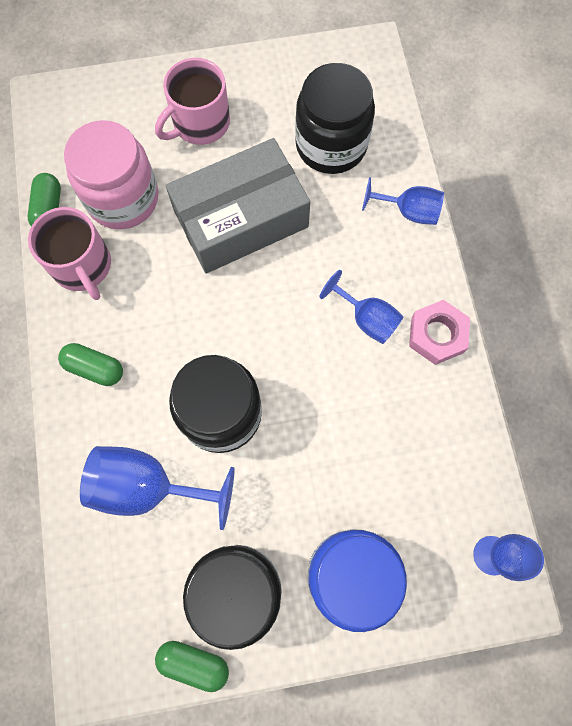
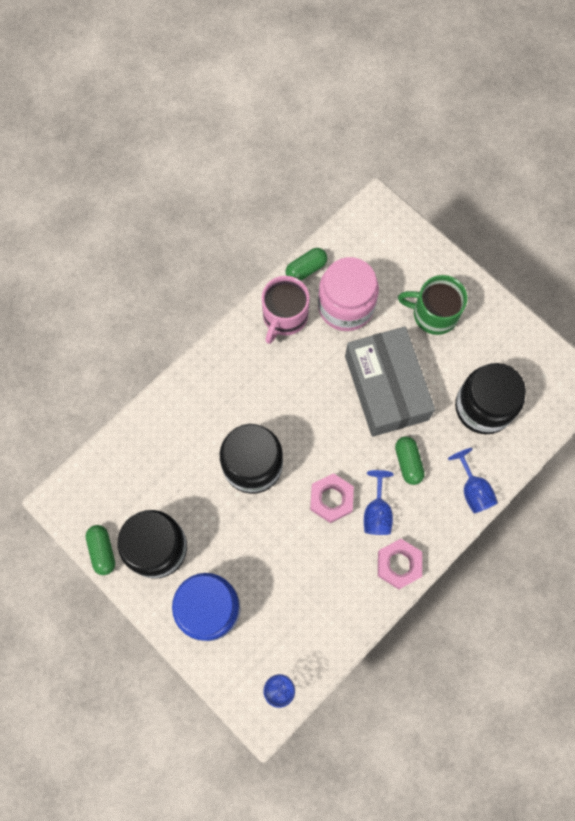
camera: 55 degrees right, 0 degrees up
(95, 368) = (227, 372): green capsule -> green capsule (408, 462)
(148, 487) = (180, 454): blue goblet -> none
(200, 123) = (433, 314): pink mug -> green mug
(241, 219) = (386, 387): grey box -> grey box turned 45 degrees clockwise
(320, 355) = (331, 499): none -> pink nut

